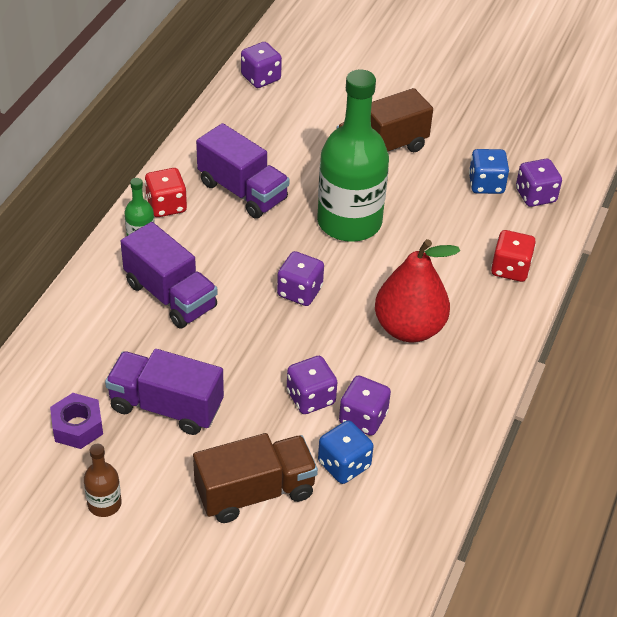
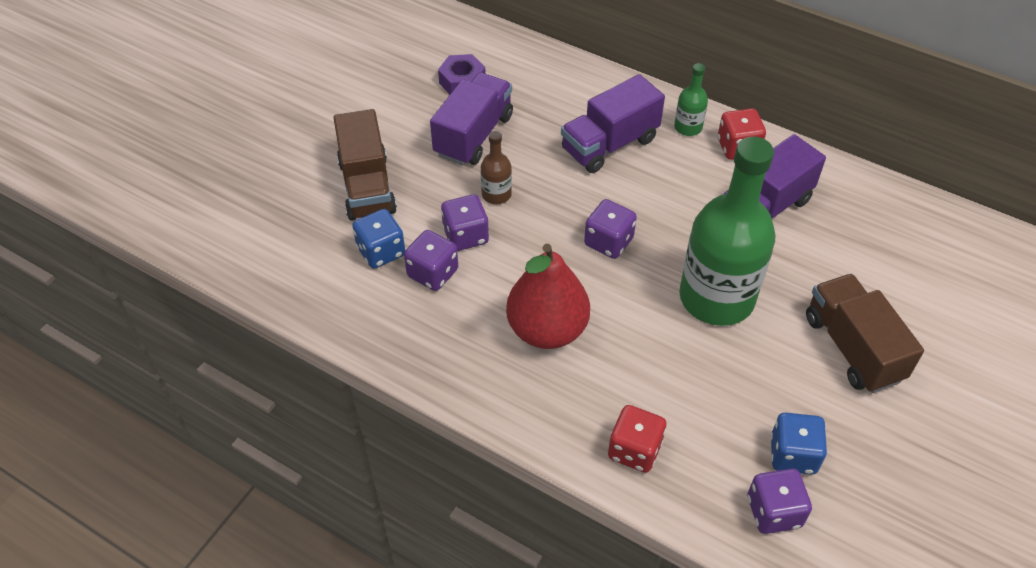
camera: 100 degrees right, 5 degrees up
(104, 504) = (380, 95): brown bottle -> brown bottle (496, 194)
(261, 78) = (975, 241): purple dice -> none

